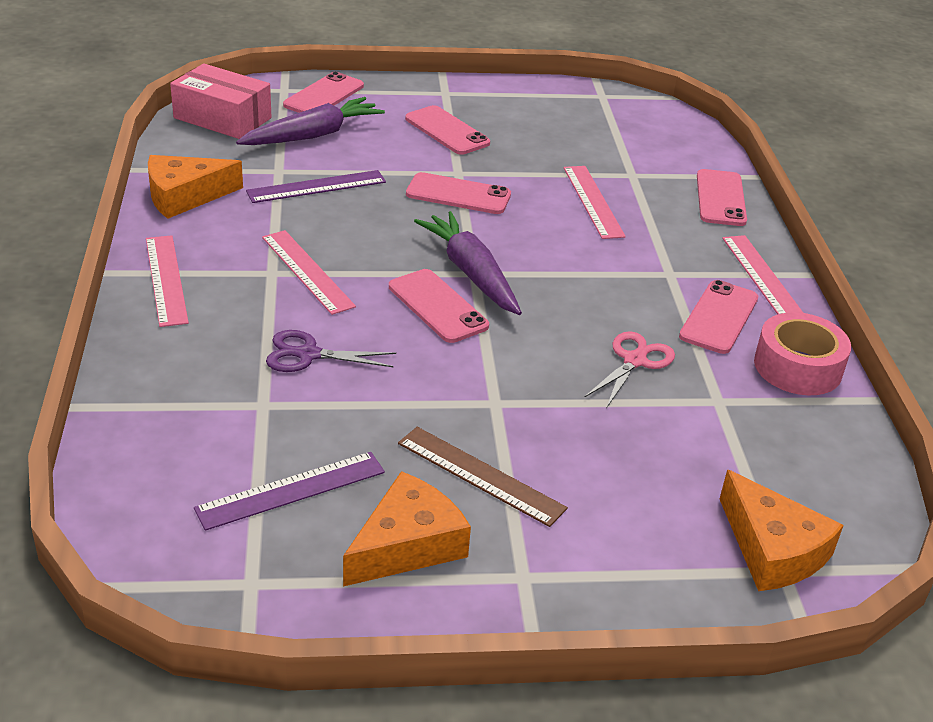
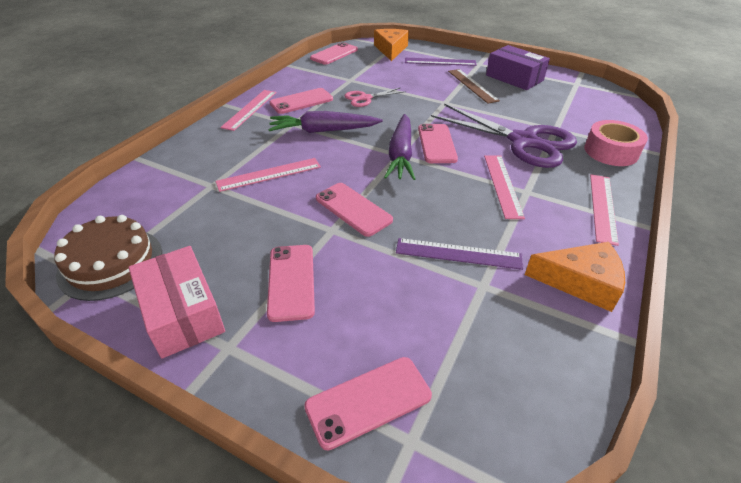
camera: 145 degrees left, 5 degrees up
(222, 118) = (516, 401): pink box -> pink box (182, 312)
(291, 490) = (553, 100): purple ruler -> purple ruler (440, 62)
(308, 355) = (524, 141): purple scissors -> purple scissors, size x2.07
(313, 135) = (425, 325): purple carrot -> purple carrot (323, 131)
(407, 545) = (514, 78): orange cheese -> purple box
(592, 201) = (269, 174): pink ruler -> pink ruler turned 45 degrees clockwise
(604, 105) = (111, 263): none -> brown cake
(720, 198) = (189, 151): pink phone -> pink phone (334, 54)
(797, 367) = (300, 79): pink tape -> pink tape (611, 151)

